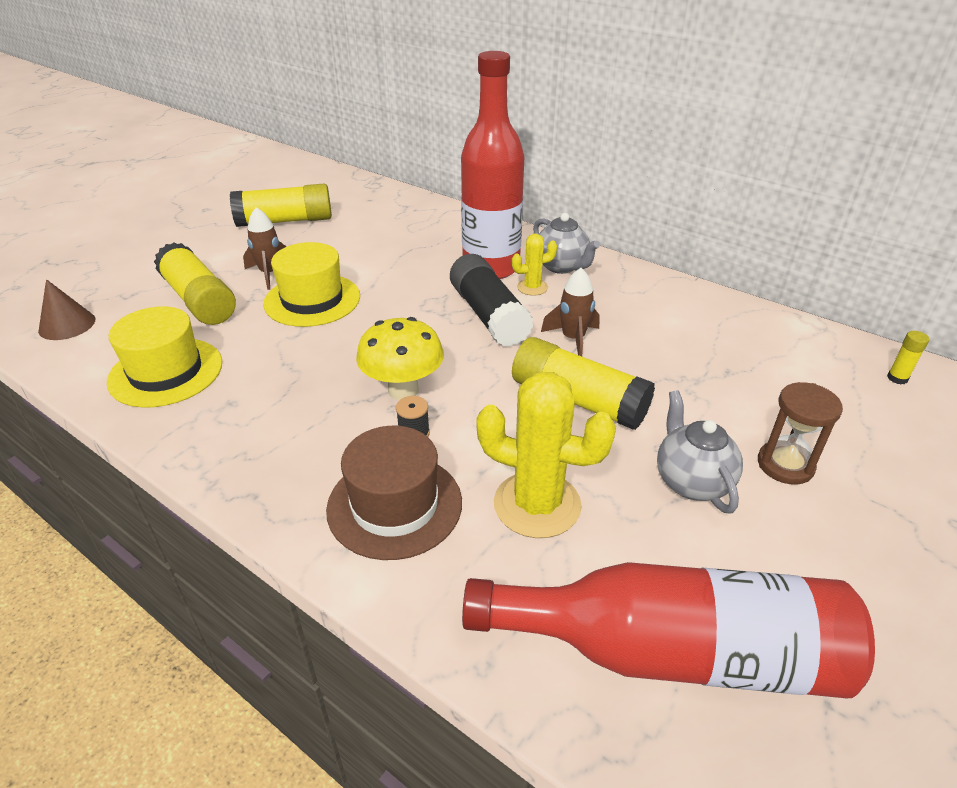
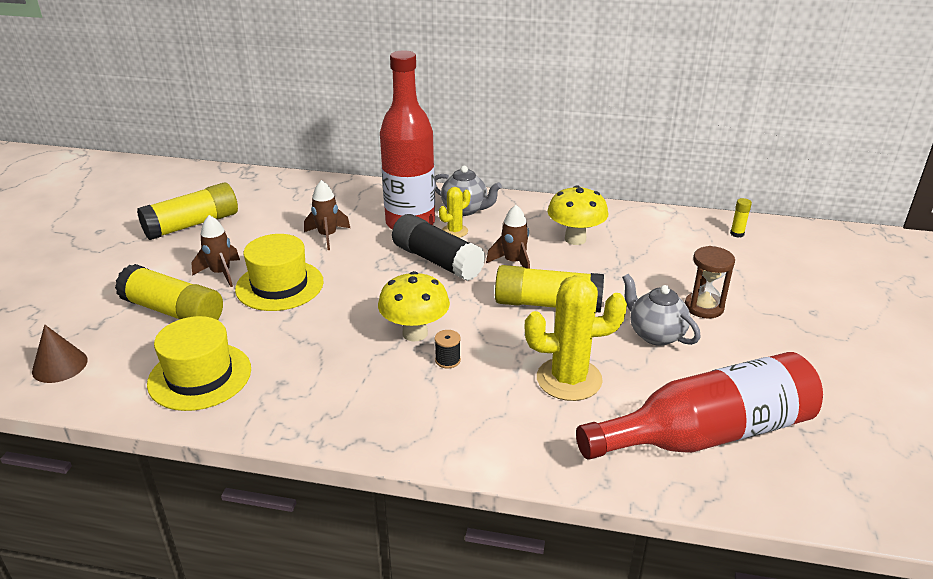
camera: 25 degrees left, 5 degrees down
(394, 505) = (473, 411): brown hat -> none
(397, 261) = (327, 236): none -> brown rocket
(667, 330) = (575, 239): none -> yellow mushroom

